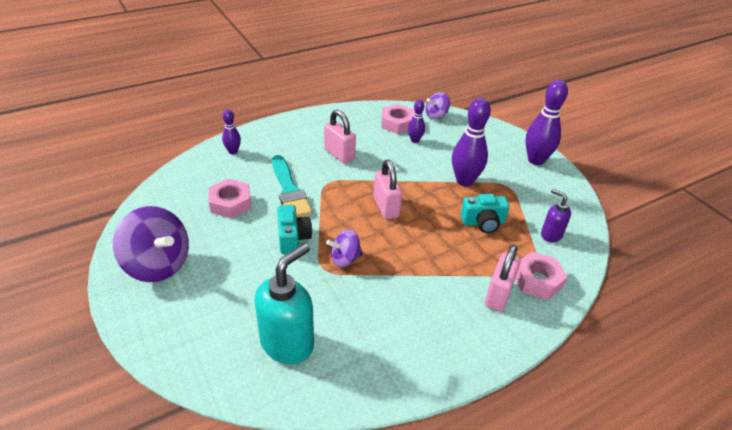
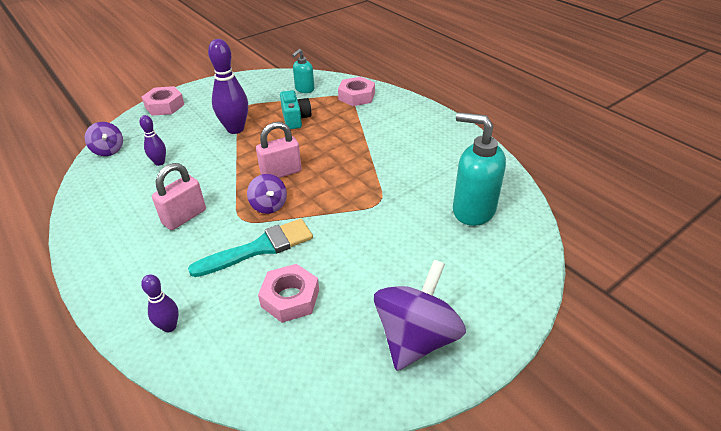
camera: 95 degrees left, 0 degrees up
(293, 238) = (341, 230): turquoise camera -> none
(345, 259) = (362, 190): purple spinning top -> purple spinning top (269, 206)
(397, 123) = (120, 177): pink nut -> pink nut (164, 106)
(498, 294) = (377, 112): pink padlock -> none
(536, 160) = (202, 93): purple bowling pin -> none
(551, 234) = (304, 89): purple soap dispenser -> turquoise soap dispenser

